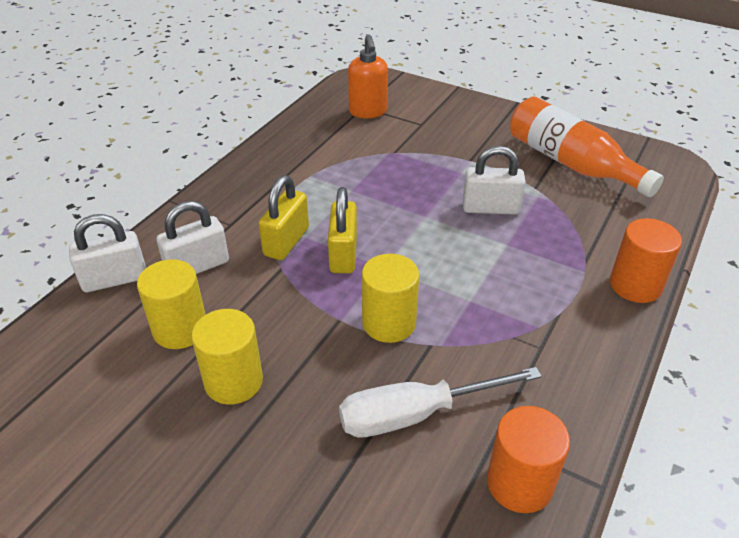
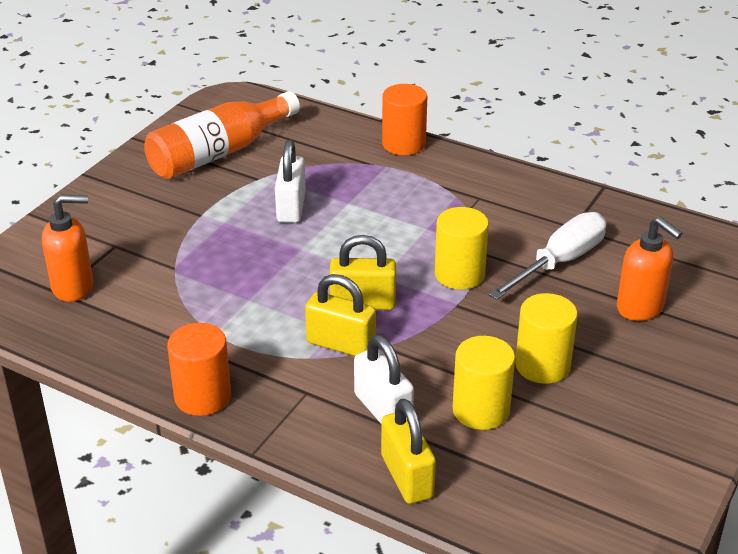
camera: 90 degrees left, 5 degrees down
(115, 279) = (407, 477): white padlock -> yellow padlock
(324, 491) = (640, 308): none -> orange soap dispenser
(416, 414) = (559, 262): white screwdriver -> white screwdriver turned 120 degrees counterclockwise
(519, 483) = (610, 219): orange cylinder -> orange cylinder (202, 397)

